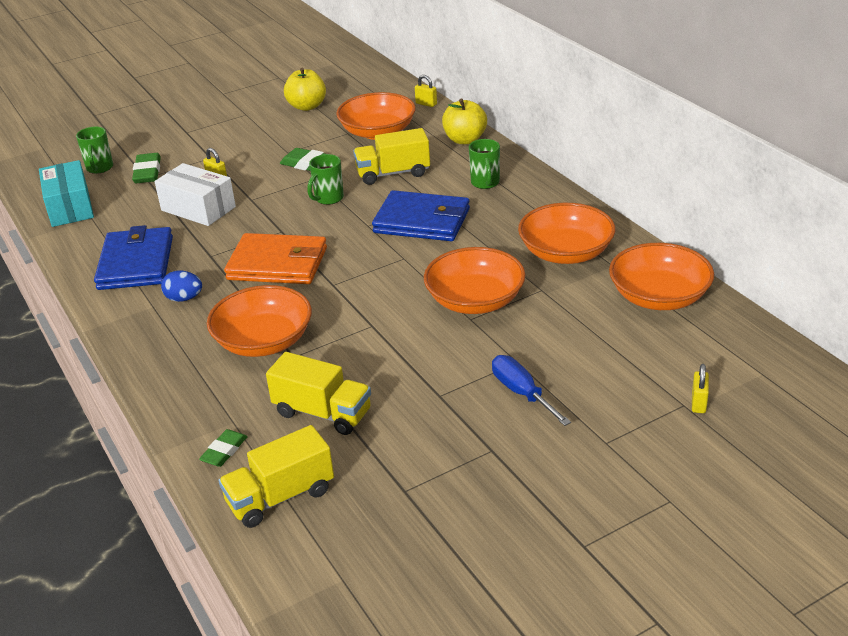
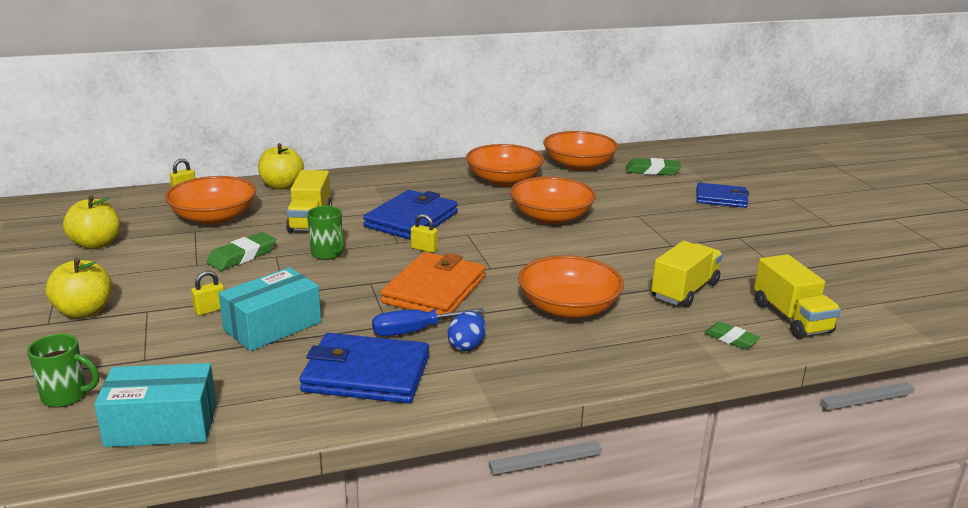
camera: 80 degrees left, 10 degrees down
(147, 172) = (131, 357): green eraser -> green eraser (652, 171)
(198, 208) = (272, 326): white box -> turquoise box
(203, 137) = (84, 311): none -> yellow apple
(485, 183) = (371, 189): green mug -> none
(522, 393) = (676, 219): blue screwdriver -> blue screwdriver (414, 331)
(620, 429) = (721, 198): none -> blue wallet
(698, 403) = (698, 175): yellow padlock -> yellow padlock (424, 249)

